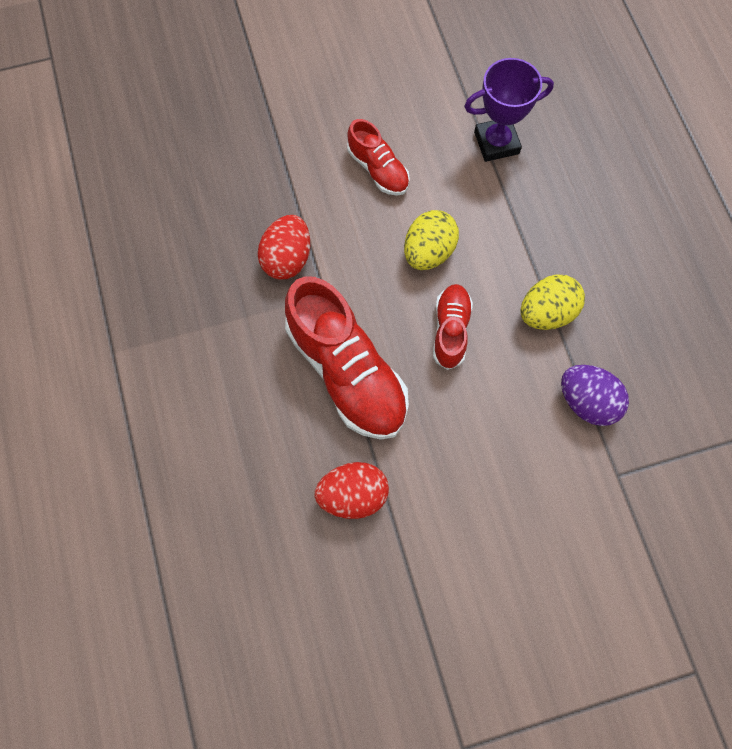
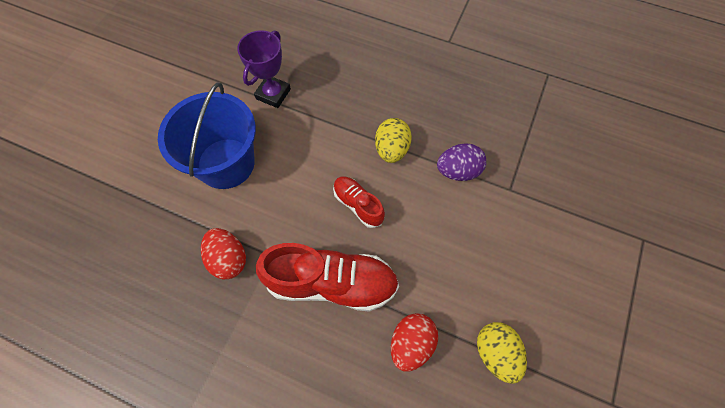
camera: 50 degrees left, 5 degrees down
(378, 169) = (226, 163): red shoe -> blue bucket
(428, 252) = (301, 178): yellow egg -> yellow egg (495, 353)

